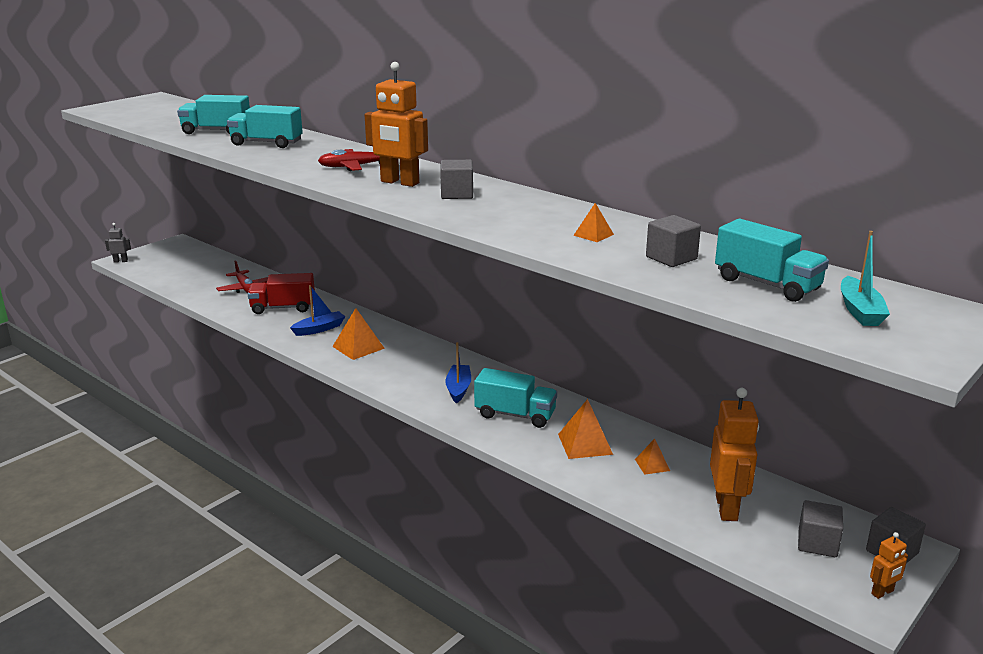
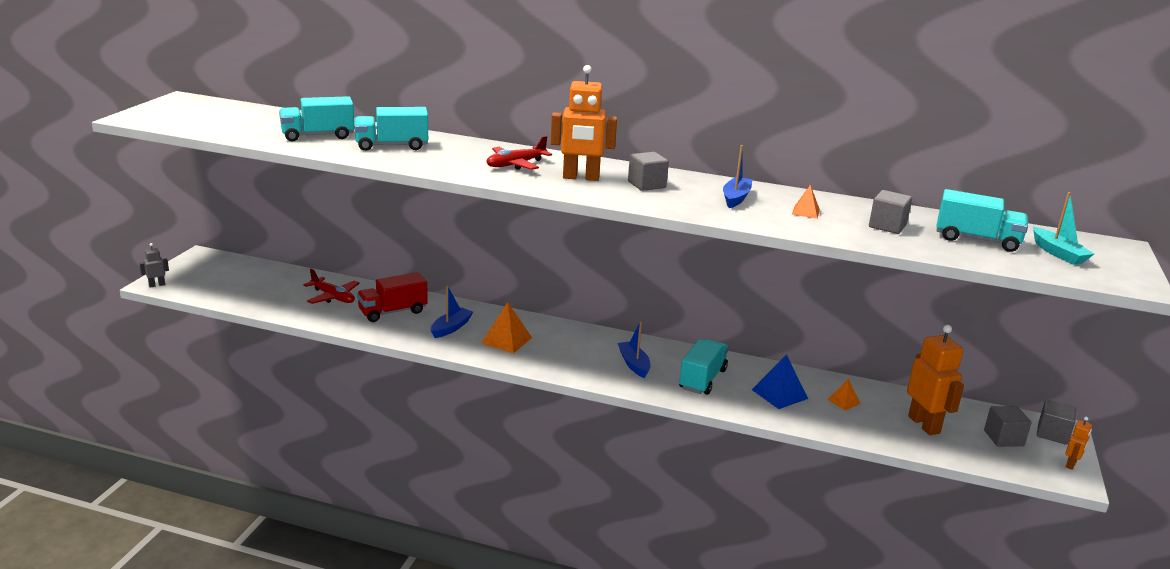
camera: 25 degrees left, 0 degrees up
(515, 415) = (702, 379): turquoise truck -> turquoise truck turned 60 degrees counterclockwise
(534, 214) = (736, 198): none -> blue boat
(585, 444) = (779, 394): orange pyramid -> blue pyramid

